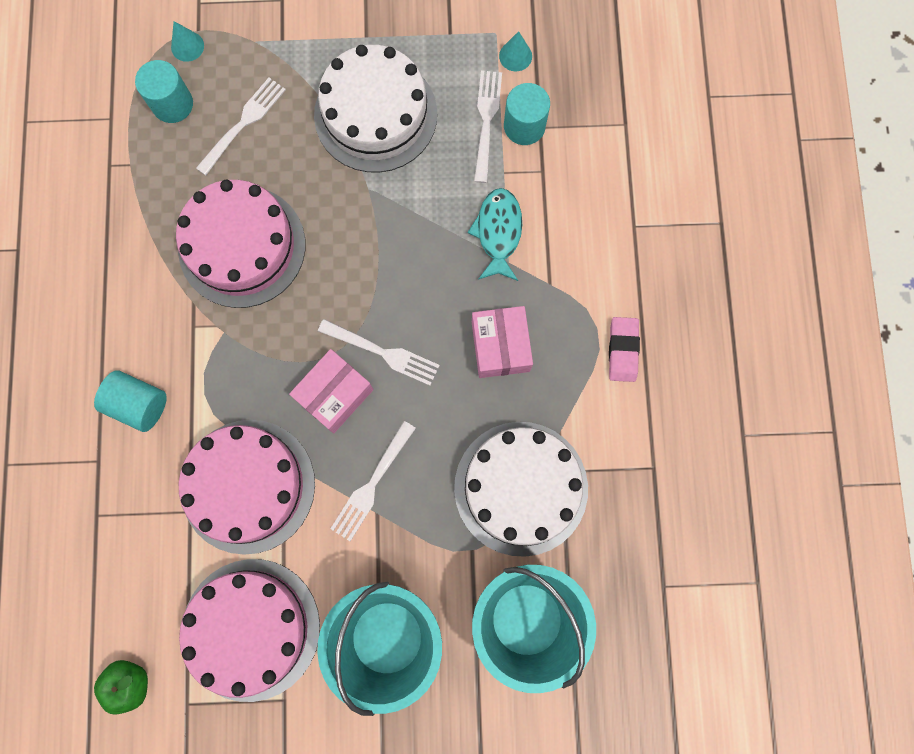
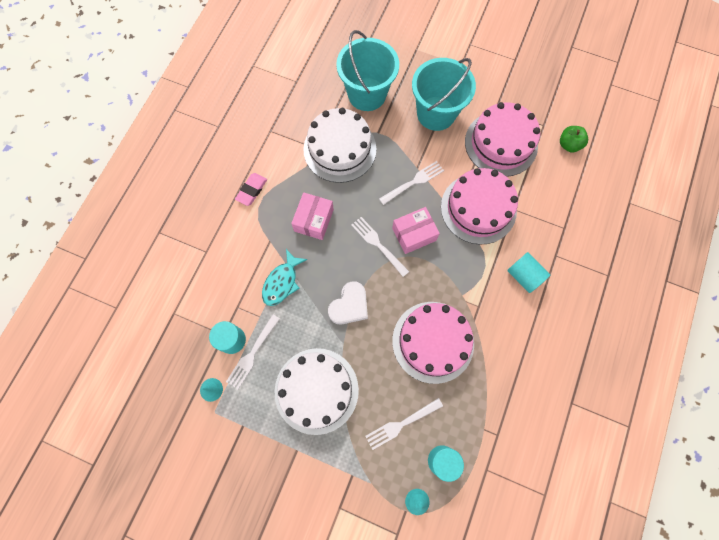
camera: 155 degrees left, 5 degrees down
(383, 243) = (349, 305): none -> white heart

